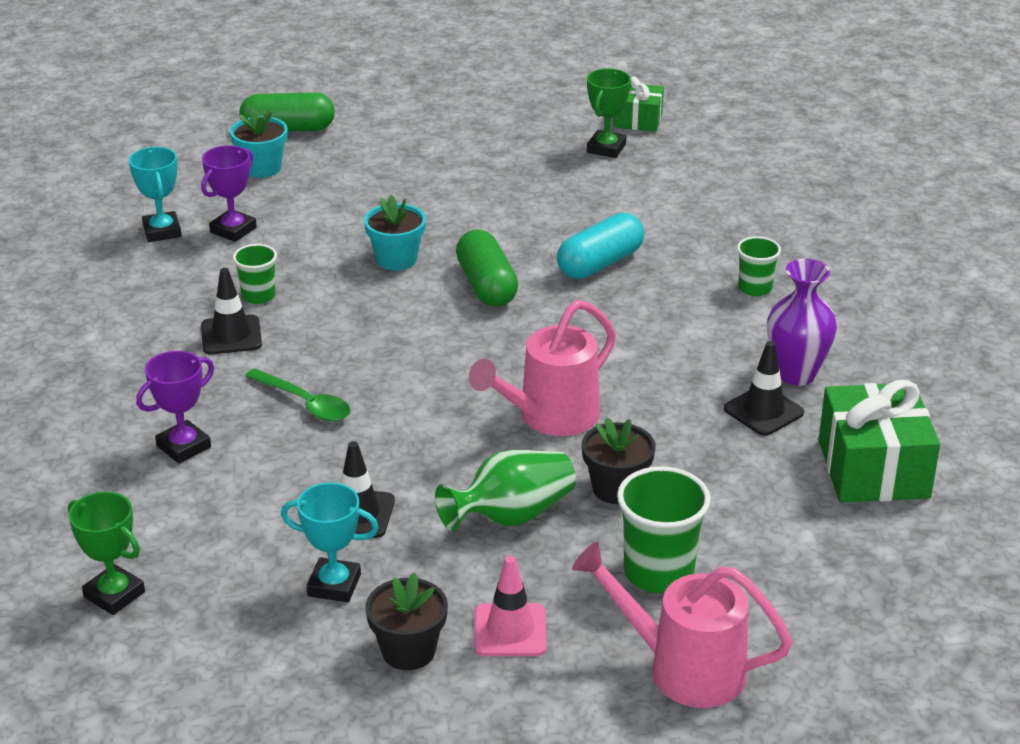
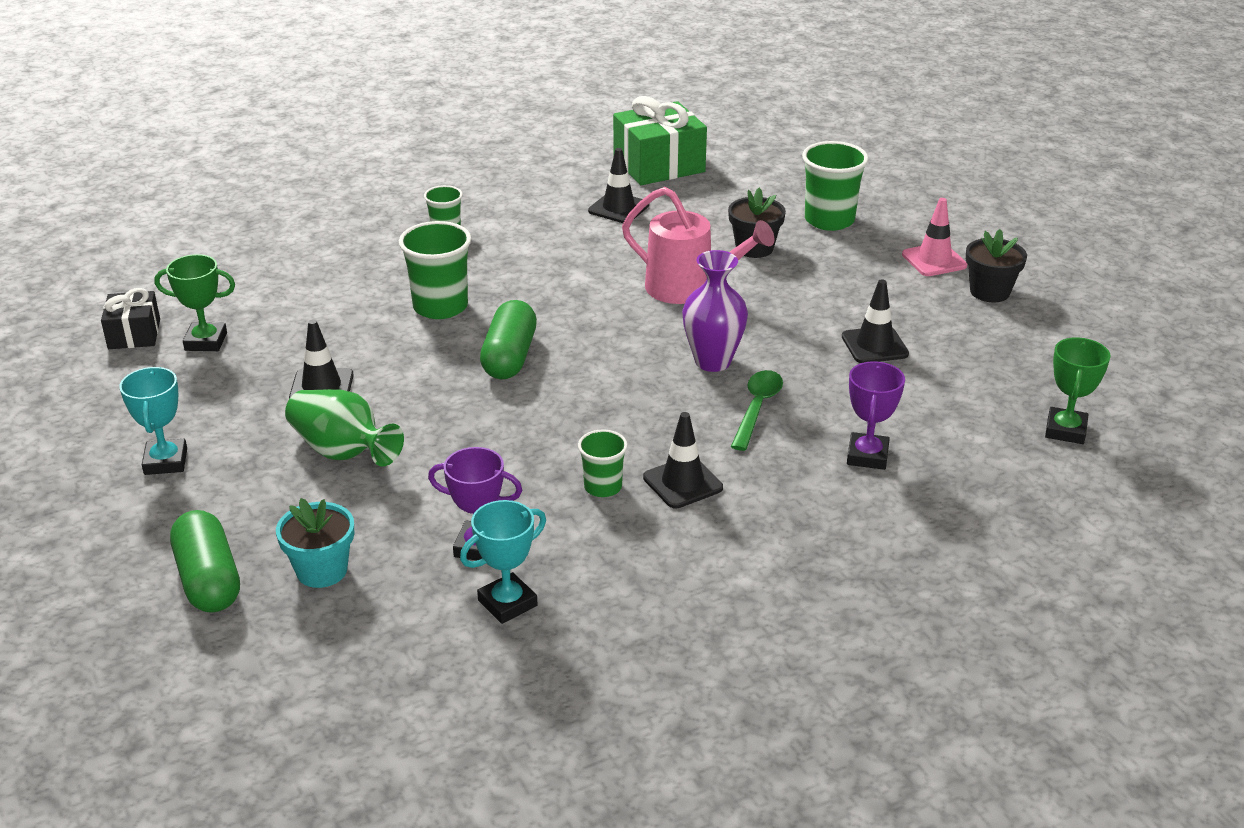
camera: 110 degrees left, 0 degrees up
(183, 446) = (867, 456): purple trophy -> purple trophy turned 75 degrees clockwise
(334, 585) = (958, 335): turquoise trophy -> turquoise trophy (166, 462)
(396, 259) = (487, 419): turquoise flower pot -> none
(486, 285) = (509, 357): green capsule -> green capsule turned 45 degrees counterclockwise
(499, 191) = (321, 387): none -> black traffic cone
(511, 516) = (819, 282): green vase -> green vase (342, 452)
(600, 263) = (440, 307): turquoise capsule -> green cup
(637, 120) = (134, 334): green gift -> black gift
(682, 668) = (909, 200): pink watering can -> none
(796, 374) = (562, 202): purple vase -> purple vase (712, 361)

